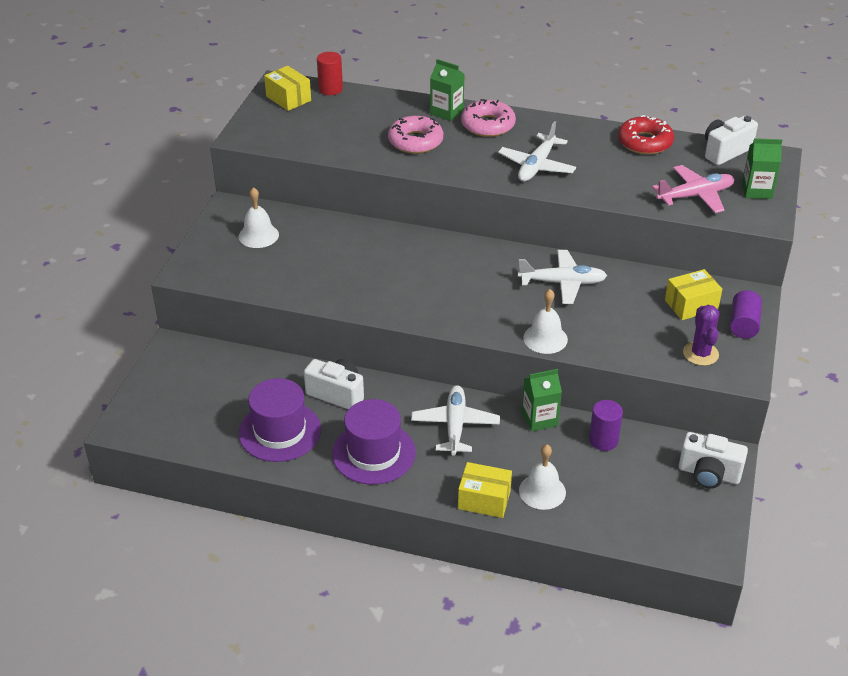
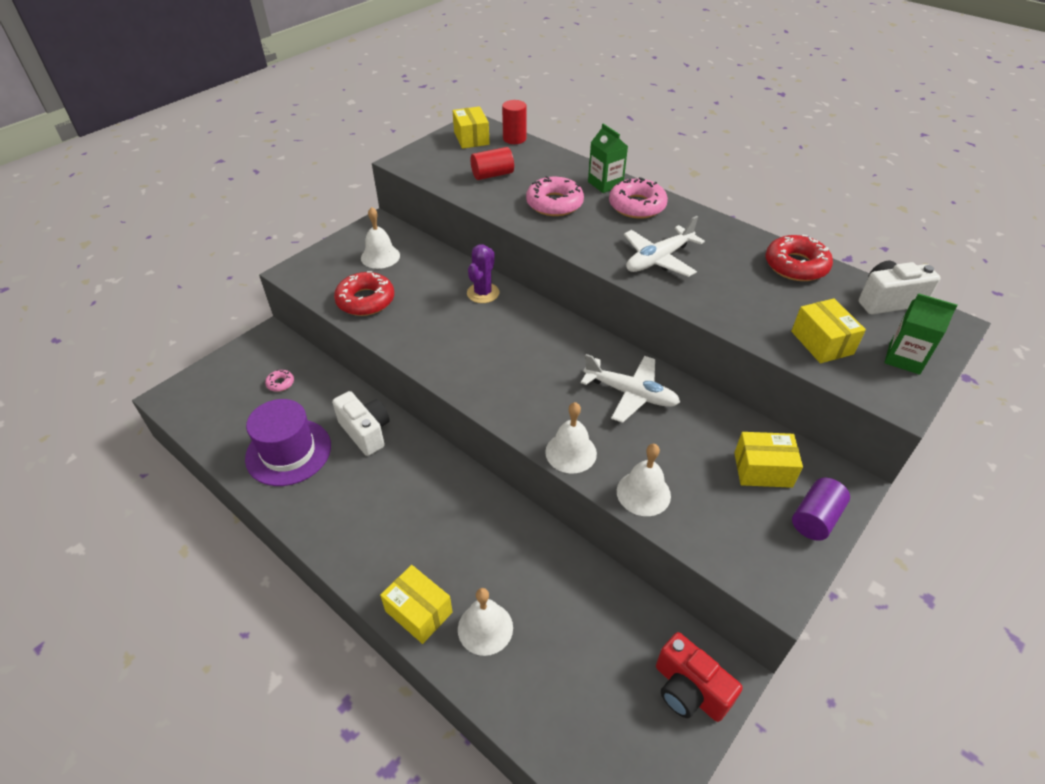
camera: 25 degrees right, 5 degrees up
(222, 381) = (280, 383): none -> pink donut
(279, 277) = (365, 300): none -> red donut
(338, 129) = (492, 175): none -> red cylinder
(373, 453) = (352, 509): purple hat -> none
(455, 425) = (449, 509): white plane -> none
(539, 419) = (538, 536): green carton -> none
(603, 440) = (591, 590): purple cylinder -> none
(617, 348) = (643, 493): none -> white bell
(695, 196) = (821, 342): pink plane -> yellow box
(700, 354) = (739, 538): purple cactus -> purple cactus (483, 293)
(709, 474) = (689, 690): white camera -> red camera

